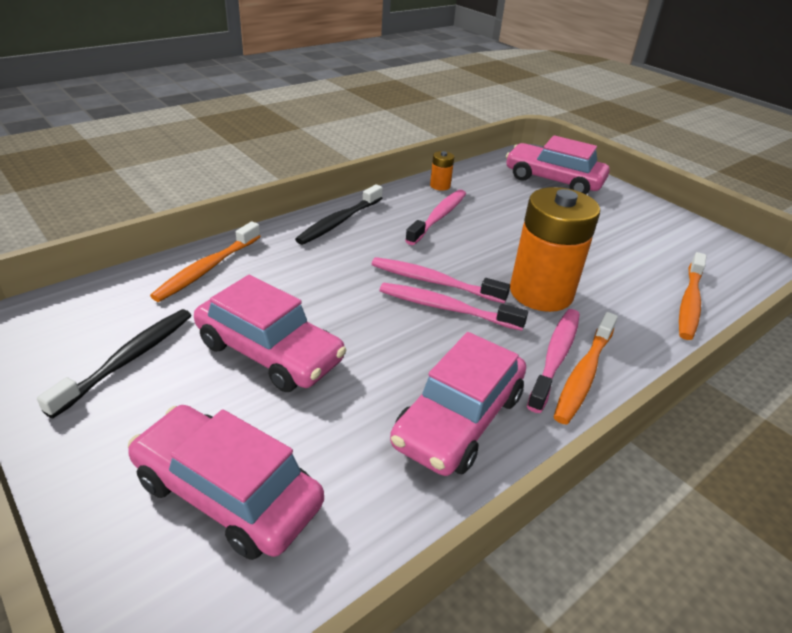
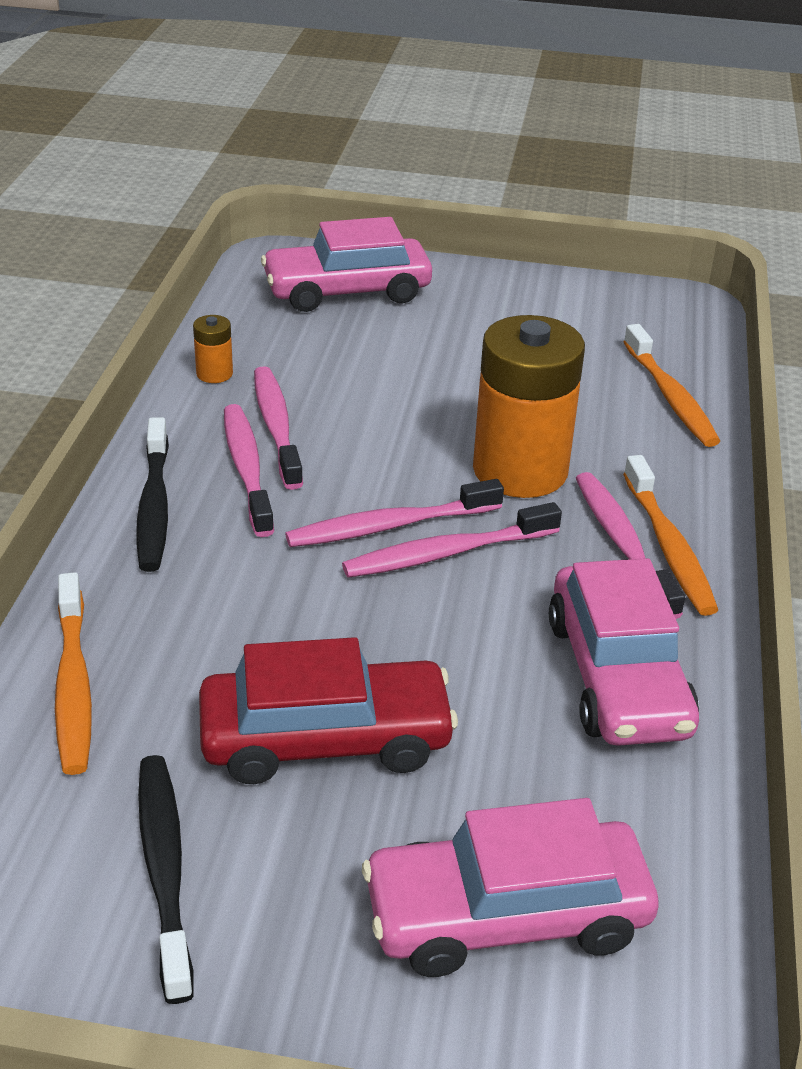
camera: 40 degrees left, 0 degrees up
(269, 352) = (325, 739): pink car -> red car
(400, 227) = (247, 469): none -> pink toothbrush

